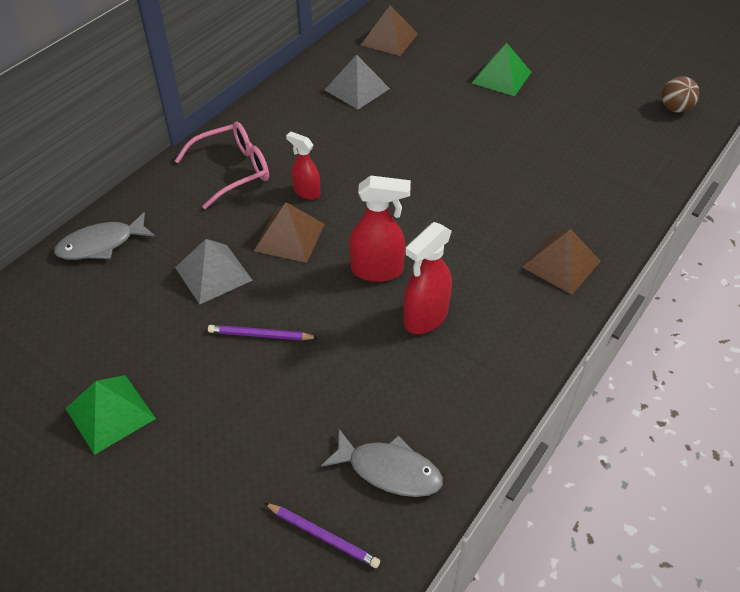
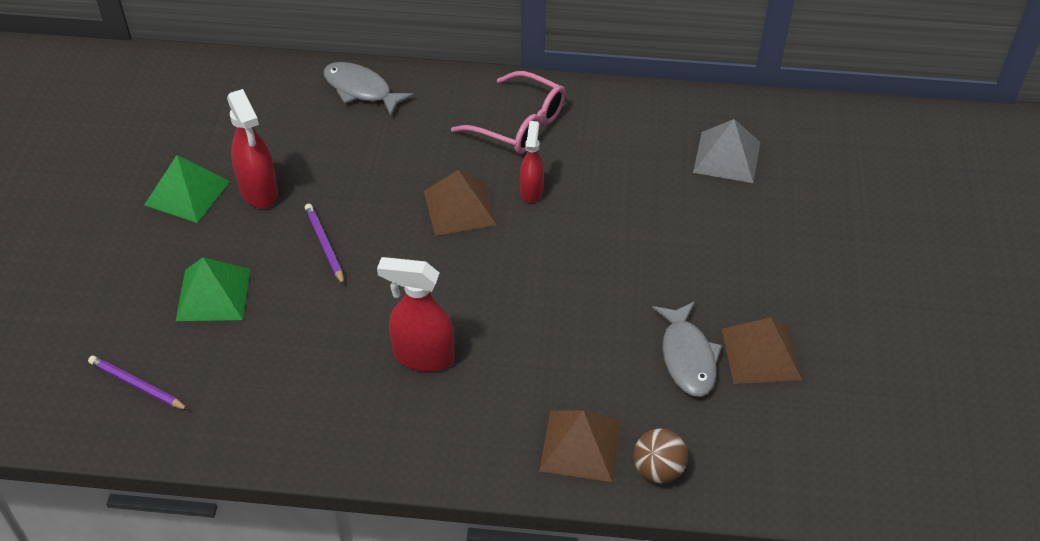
camera: 60 degrees right, 0 degrees up
(213, 273) = (376, 178): grey pyramid -> none
(323, 536) = (137, 385): purple pencil -> purple pencil turned 120 degrees clockwise
(377, 270) = (461, 293): red spray bottle -> red spray bottle (259, 191)
(389, 39) = (844, 144): brown pyramid -> brown pyramid (761, 353)
(389, 470) = (226, 403): grey fish -> grey fish (687, 357)
(501, 77) = (869, 273): green pyramid -> green pyramid (213, 294)
(675, 109) = (974, 476): brown ball -> brown ball (658, 470)

